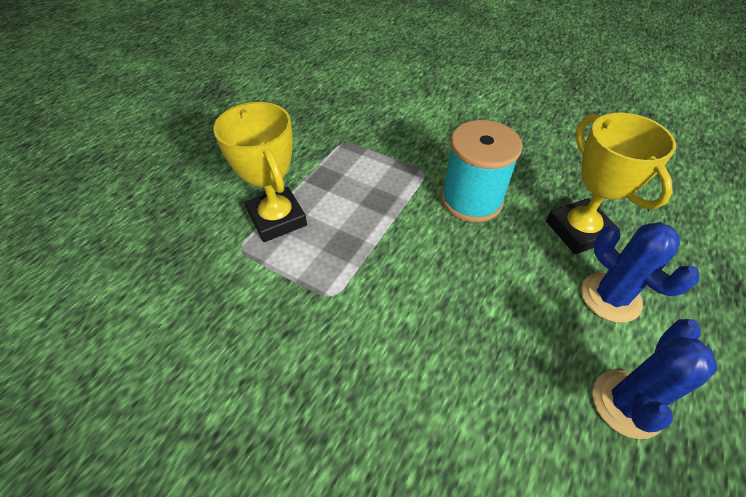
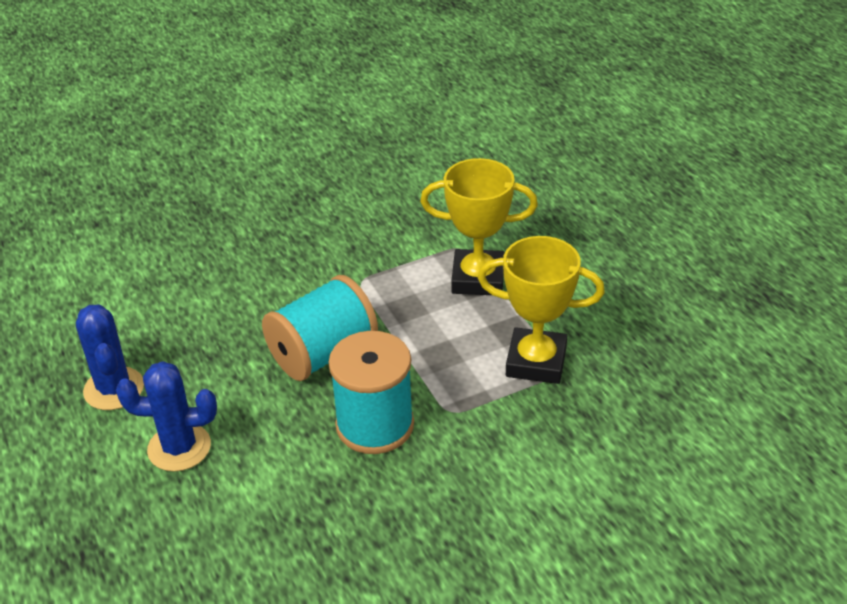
camera: 125 degrees right, 10 degrees down
(438, 268) = (323, 354): none -> turquoise spool
(578, 231) = (256, 483): yellow trophy -> yellow trophy (536, 362)

